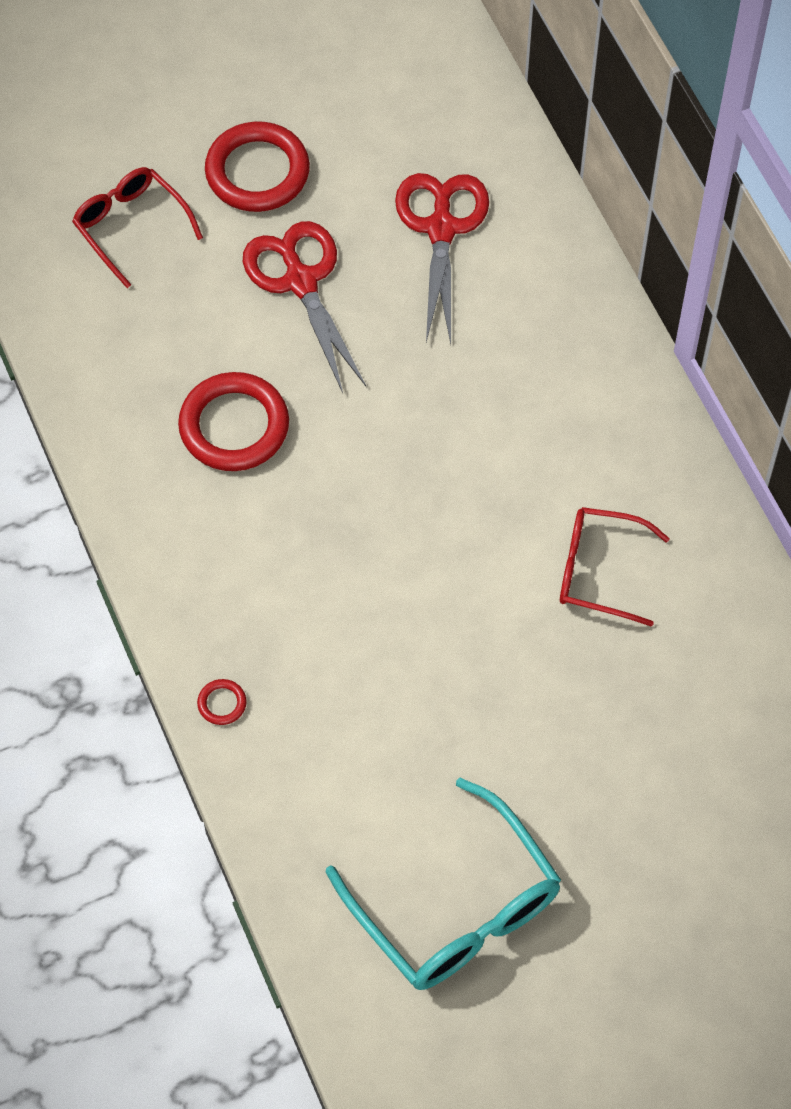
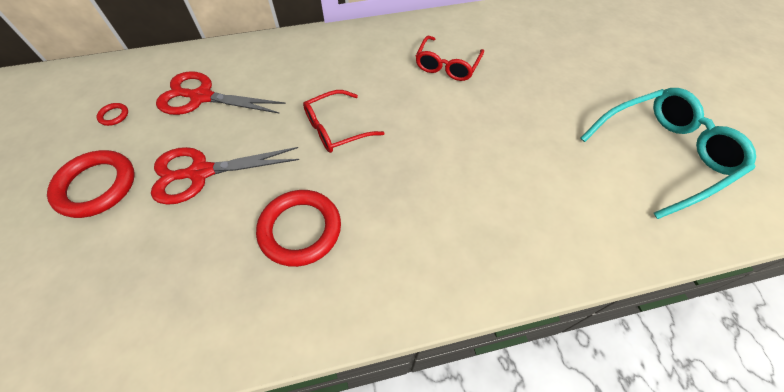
camera: 80 degrees left, 5 degrees down
(131, 226) = (87, 281): red glasses -> red glasses (336, 129)
(222, 703) = (529, 269): red ring -> red ring (114, 116)

